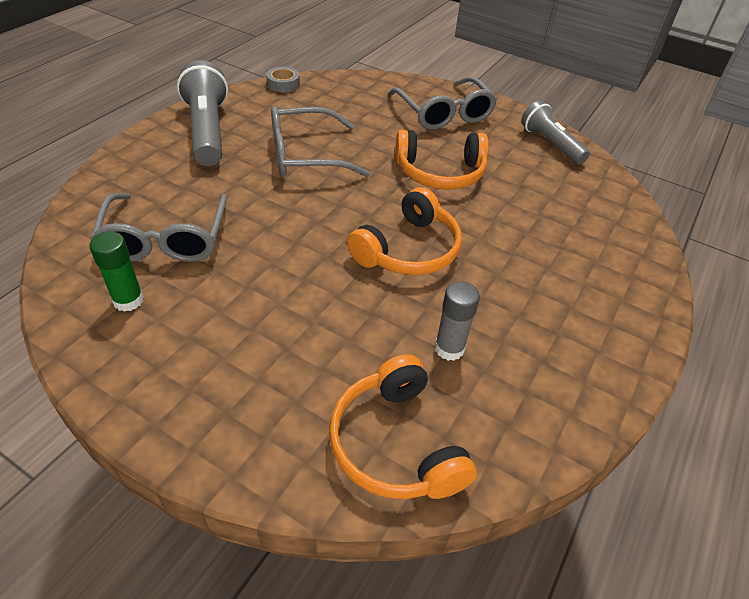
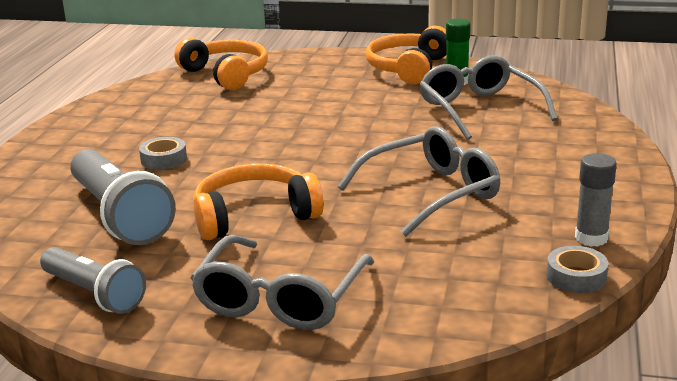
camera: 165 degrees right, 20 degrees down
(207, 131) = (577, 188): grey flashlight -> grey flashlight (120, 215)
(408, 250) = (260, 147): orange headphones -> orange headphones (408, 68)
(444, 113) = (280, 299): grey glasses -> grey glasses turned 120 degrees counterclockwise
(449, 348) = (203, 108): grey glue stick -> grey glue stick (591, 238)
(503, 261) = (164, 159): none -> grey tape

